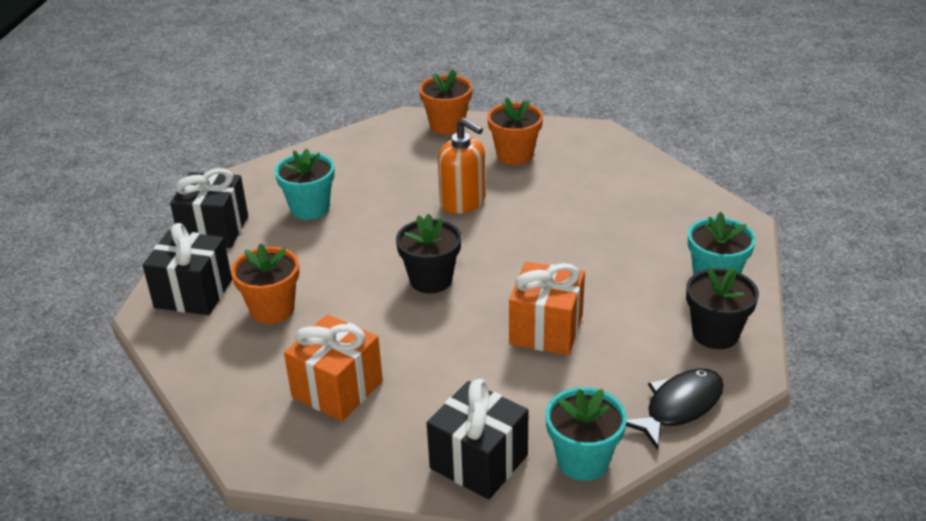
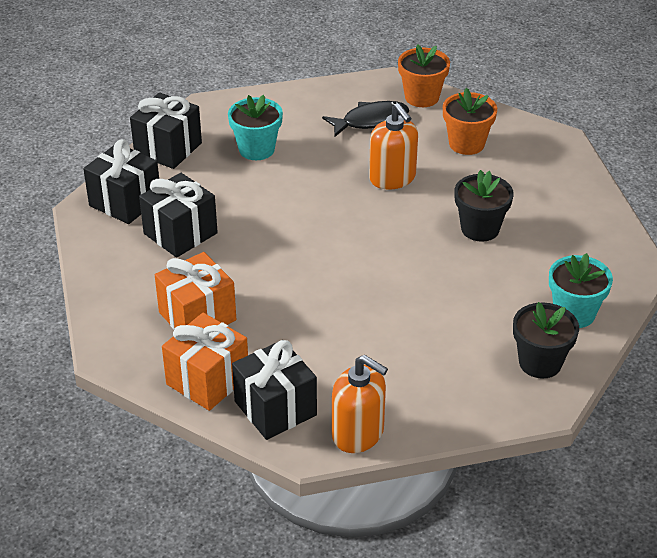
camera: 20 degrees right, 5 degrees up
(272, 309) = (180, 233): orange flower pot -> black gift
(431, 280) = (323, 244): black flower pot -> black flower pot (480, 229)
(546, 329) = (395, 316): orange gift -> orange gift (207, 380)
(583, 461) = (358, 433): turquoise flower pot -> orange soap dispenser
(679, 407) = (466, 415): black fish -> black fish (371, 121)

